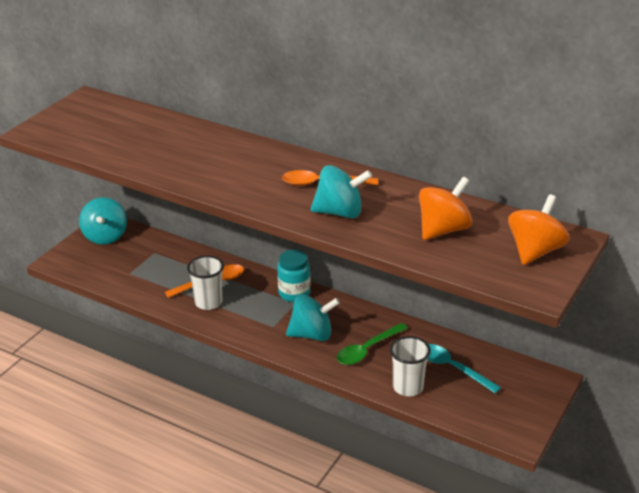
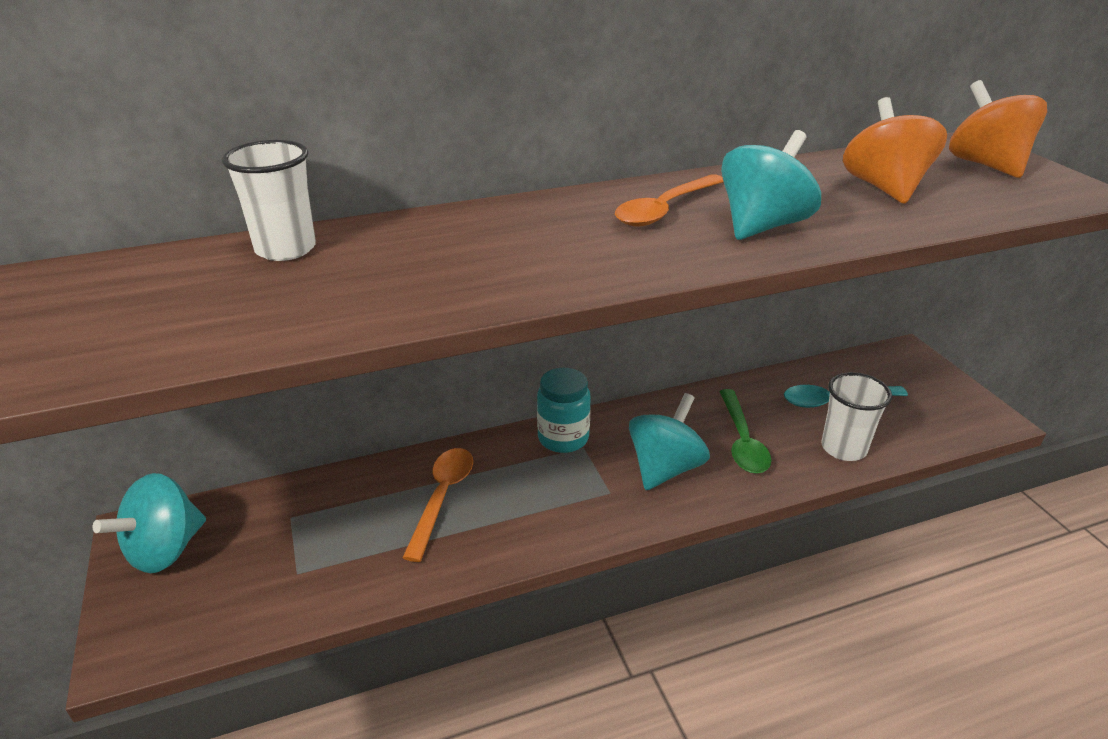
camera: 50 degrees left, 0 degrees up
(105, 236) = (165, 550): turquoise spinning top -> turquoise spinning top turned 90 degrees clockwise
(208, 302) = (483, 525): white cup -> white cup (285, 249)

